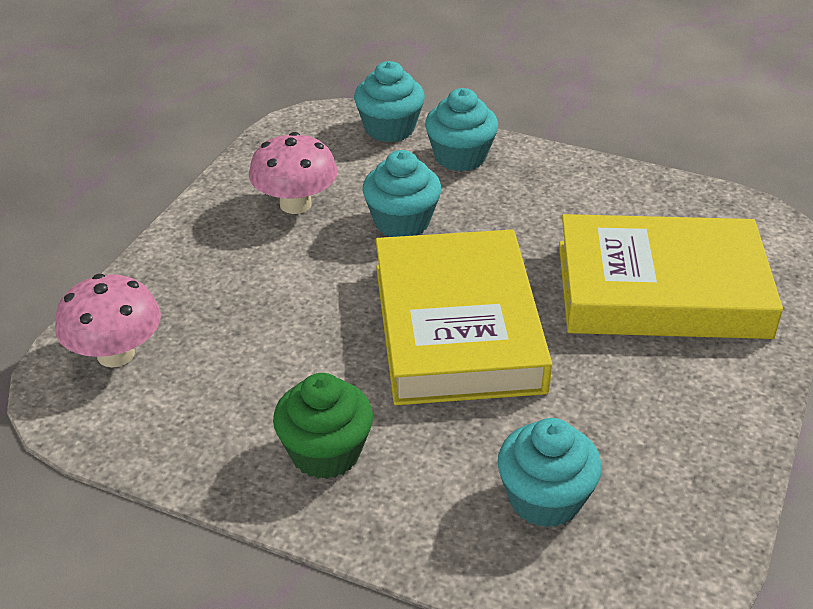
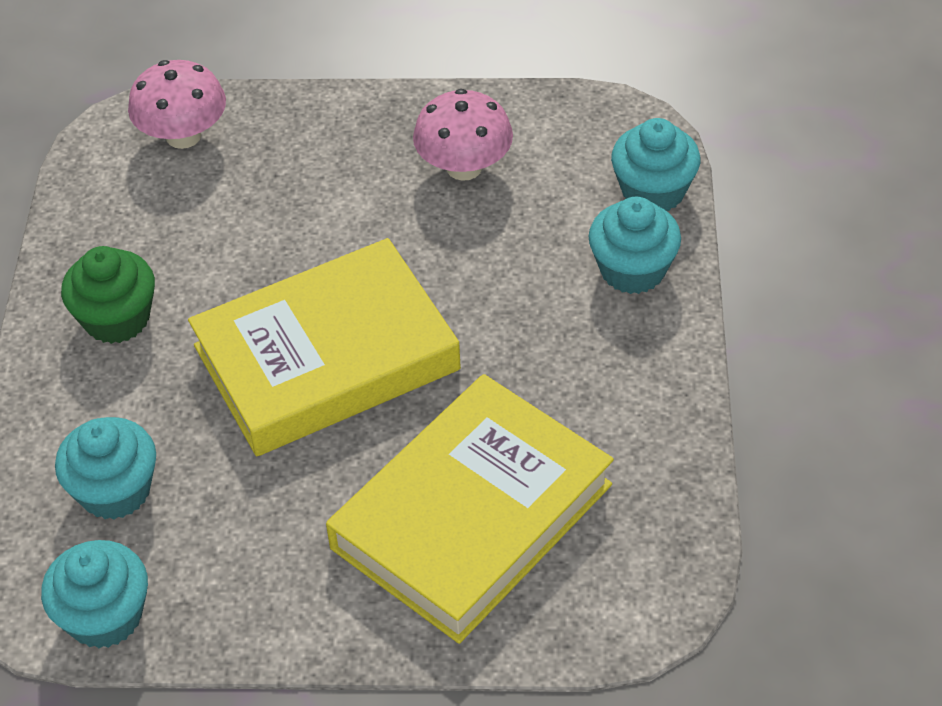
camera: 70 degrees right, 10 degrees up
(402, 222) = (479, 260): turquoise cupcake -> turquoise cupcake (105, 616)
(661, 289) = (471, 516): yellow book -> yellow book turned 60 degrees clockwise

